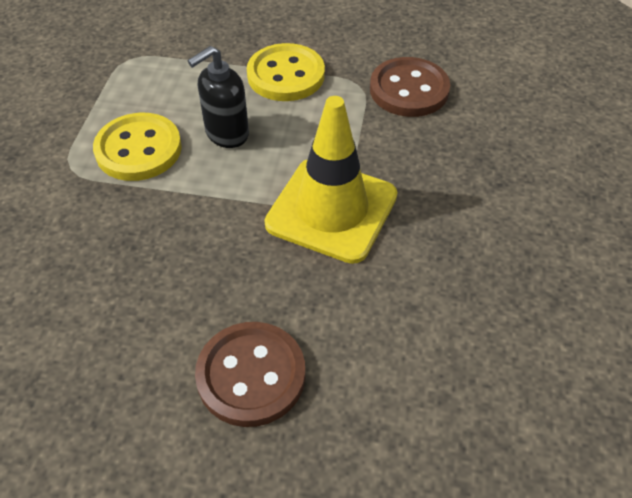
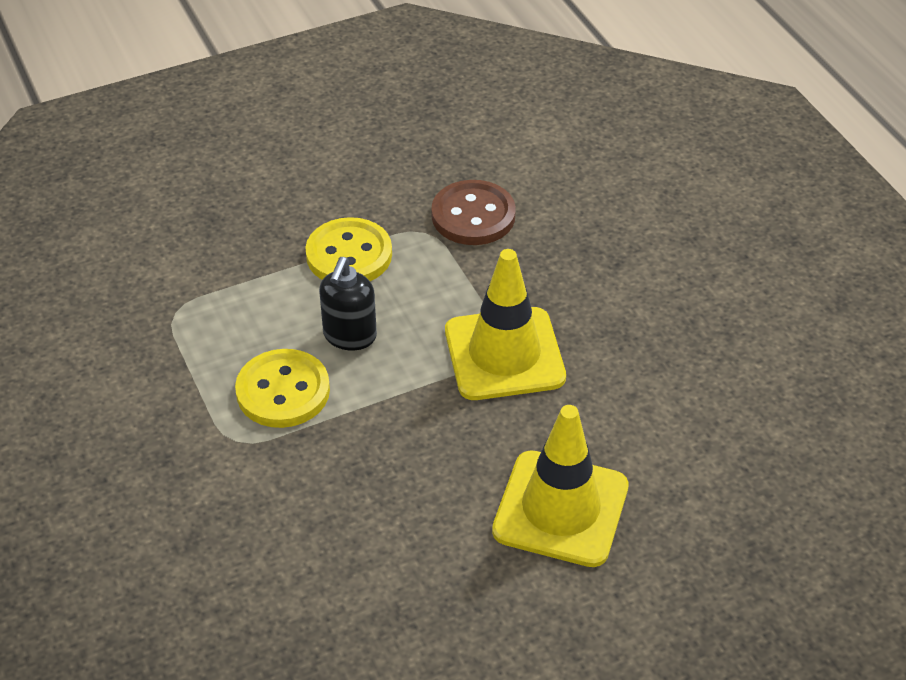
camera: 35 degrees left, 5 degrees down
(251, 375) = (560, 509): brown button -> yellow traffic cone

